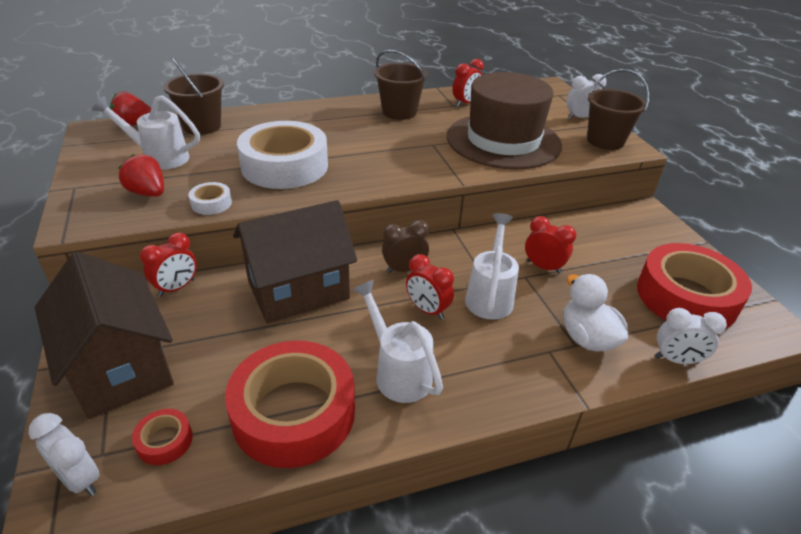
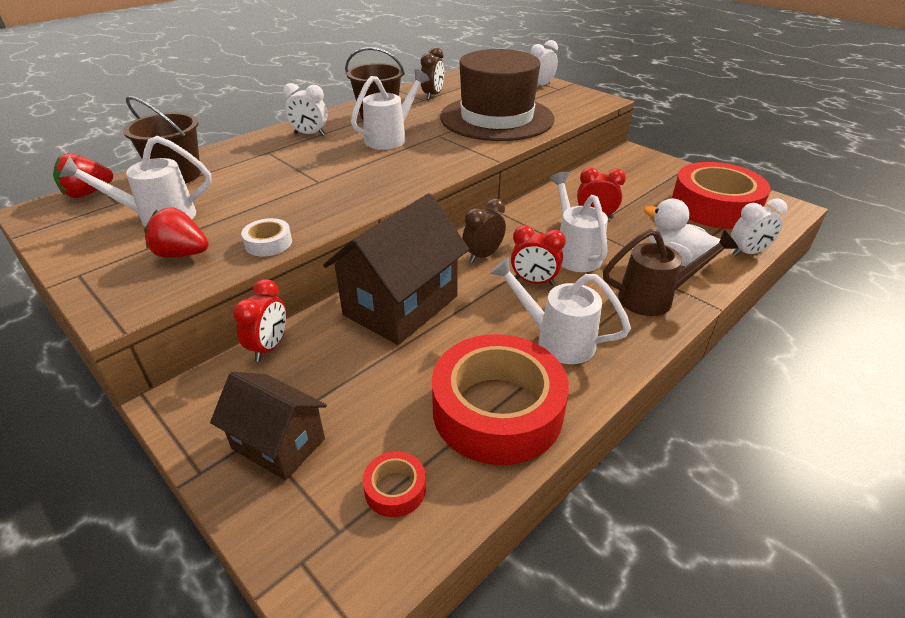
camera: 25 degrees left, 0 degrees up
(80, 479) = (338, 565): white clock -> white clock (309, 134)
(120, 367) = (278, 443): brown house -> brown house, size x0.61
(285, 166) = (312, 189): white tape -> none
(390, 136) = (391, 138): none -> white watering can
(465, 103) = (433, 95): red clock -> brown clock
(528, 369) = (655, 298): none -> brown watering can
(605, 141) = (578, 99): brown bucket -> none

